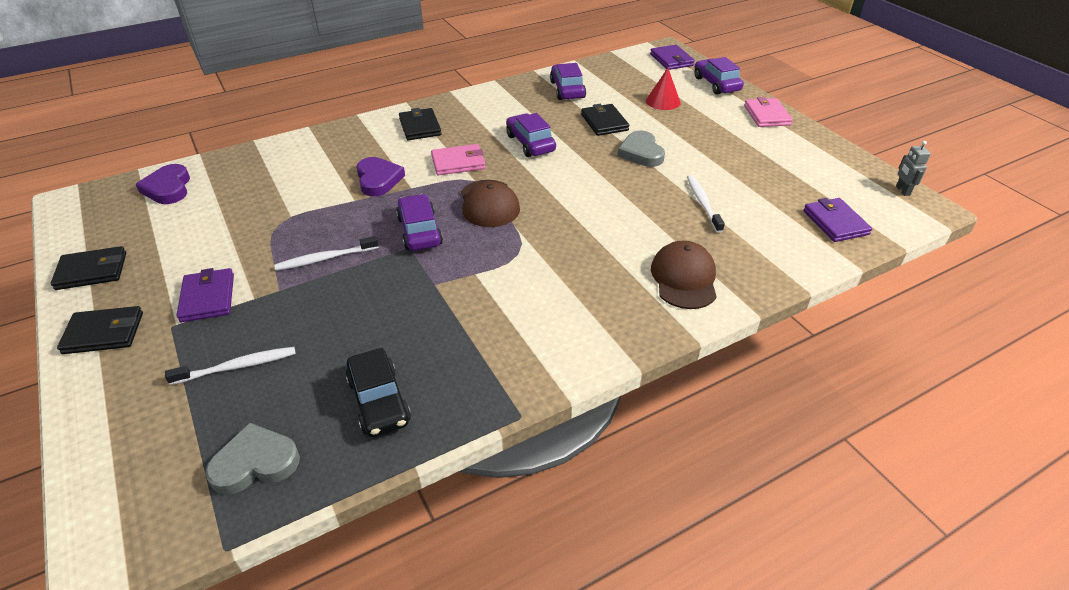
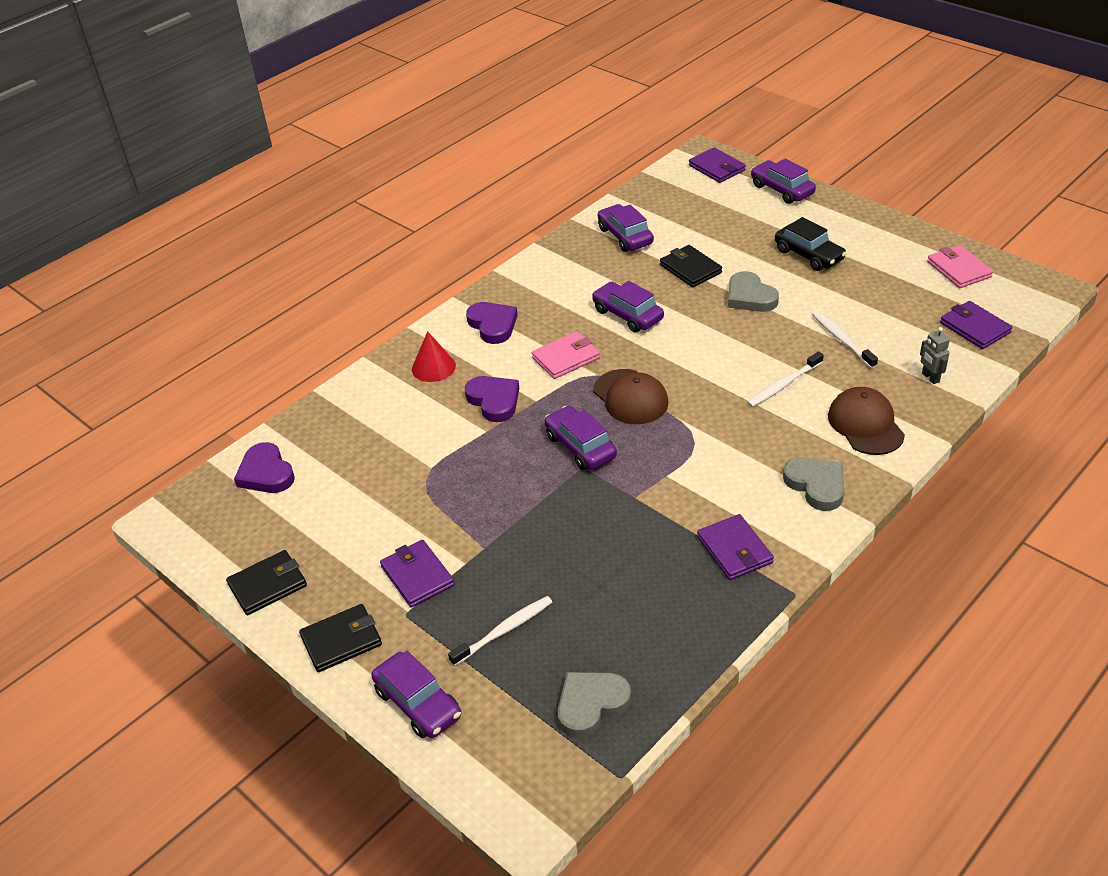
camera: 15 degrees left, 0 degrees up
(113, 409) = (418, 703): none -> purple car
(325, 258) = (505, 502): white toothbrush -> white toothbrush (783, 385)
(379, 401) = (661, 620): black car -> black car (809, 255)
(420, 127) = (493, 325): black wallet -> purple heart
(491, 356) = (734, 550): none -> purple wallet
(605, 319) = (816, 485): none -> grey heart
(663, 101) = (737, 226): red cone -> red cone (433, 367)
(766, 115) = (853, 218): pink wallet -> pink wallet (958, 269)
(902, 191) = (1021, 276): grey robot -> grey robot (930, 377)

